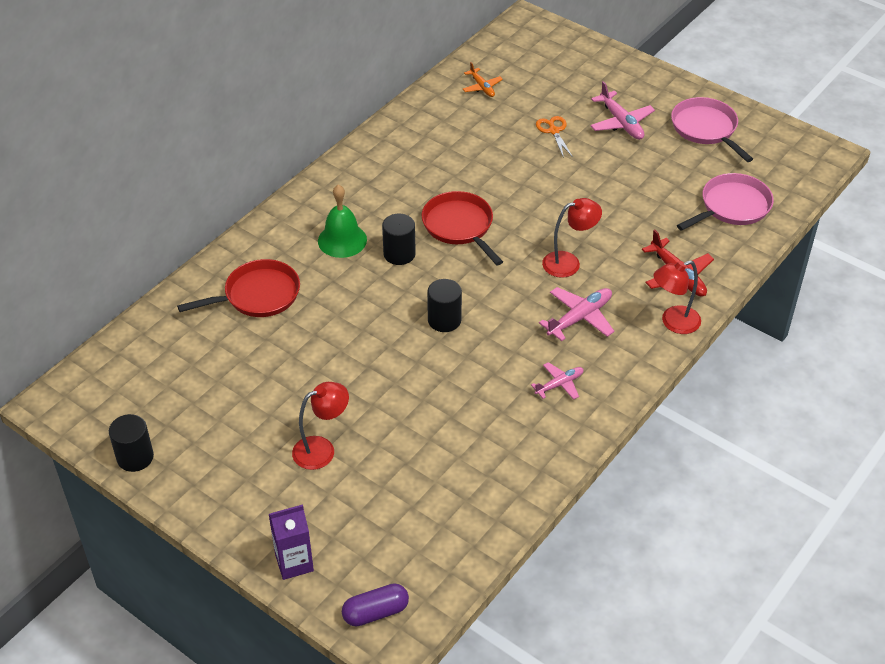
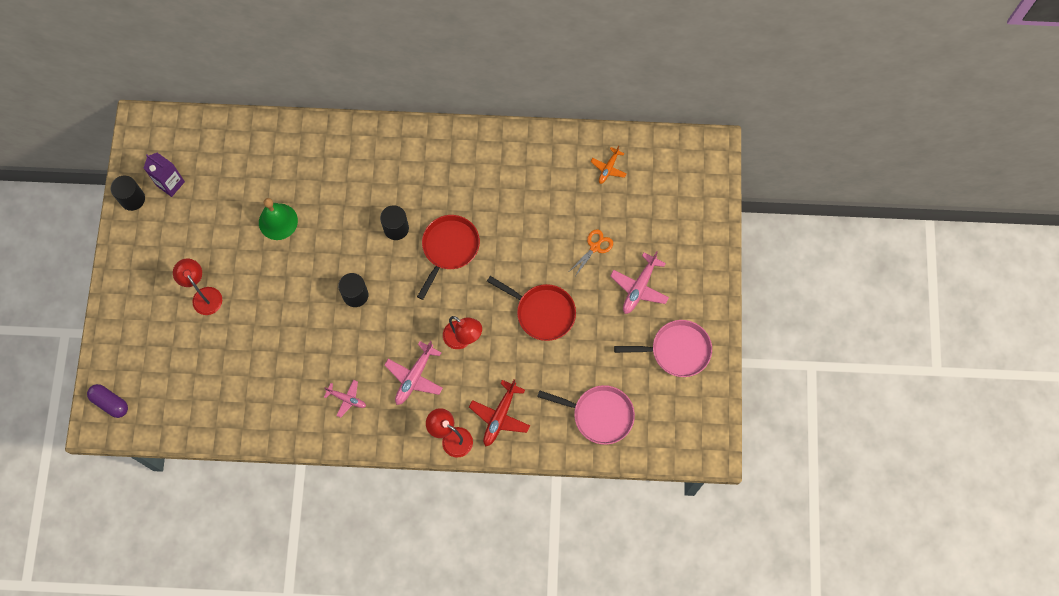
camera: 55 degrees right, 25 degrees up
(258, 295) = (300, 171): red pan -> red pan (542, 312)
(294, 563) = (115, 337): purple carton -> purple carton (170, 184)
(322, 449) = (204, 295): red lamp -> red lamp turned 150 degrees counterclockwise
(342, 240) = (384, 185): green bell -> green bell (278, 221)
(579, 318) = (414, 376): pink plane -> pink plane turned 105 degrees clockwise
(706, 129) = (676, 350): pink pan -> pink pan turned 60 degrees clockwise

